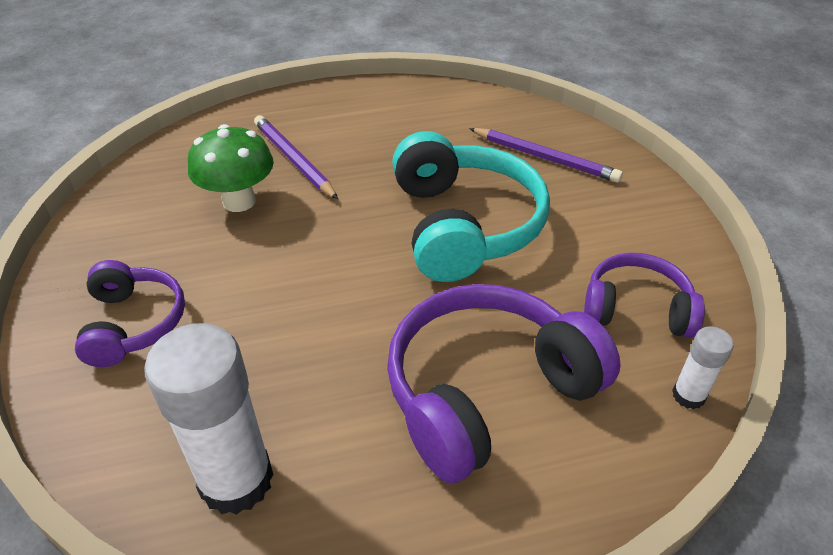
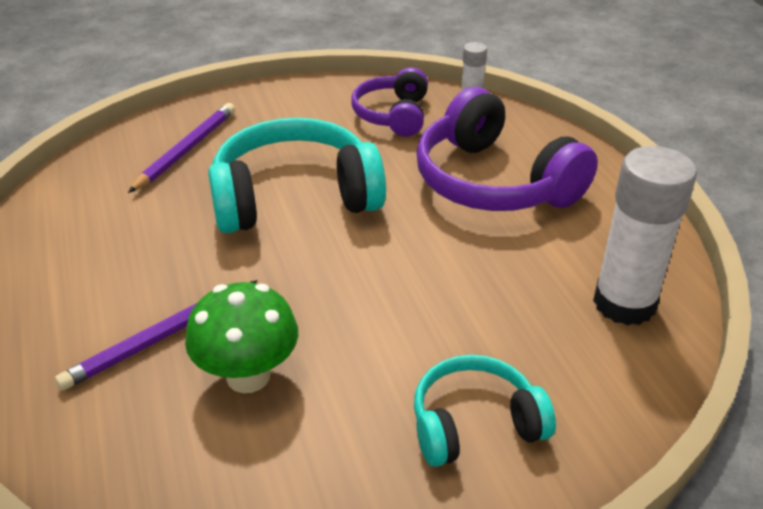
camera: 95 degrees left, 5 degrees down
(133, 323) = (475, 424): purple headphones -> turquoise headphones

